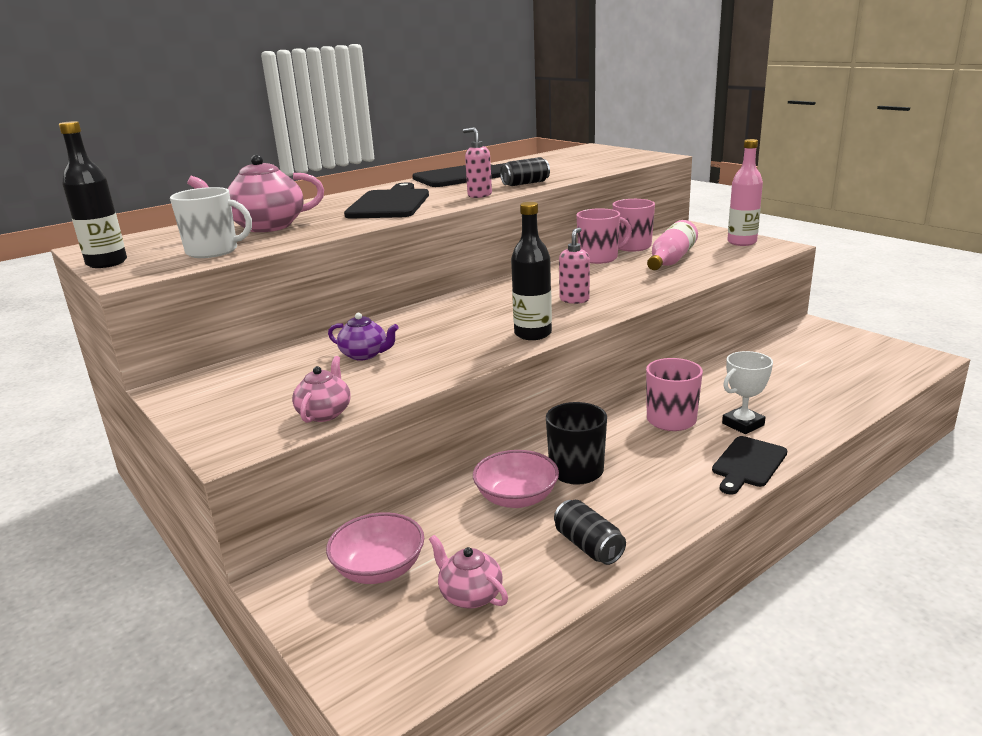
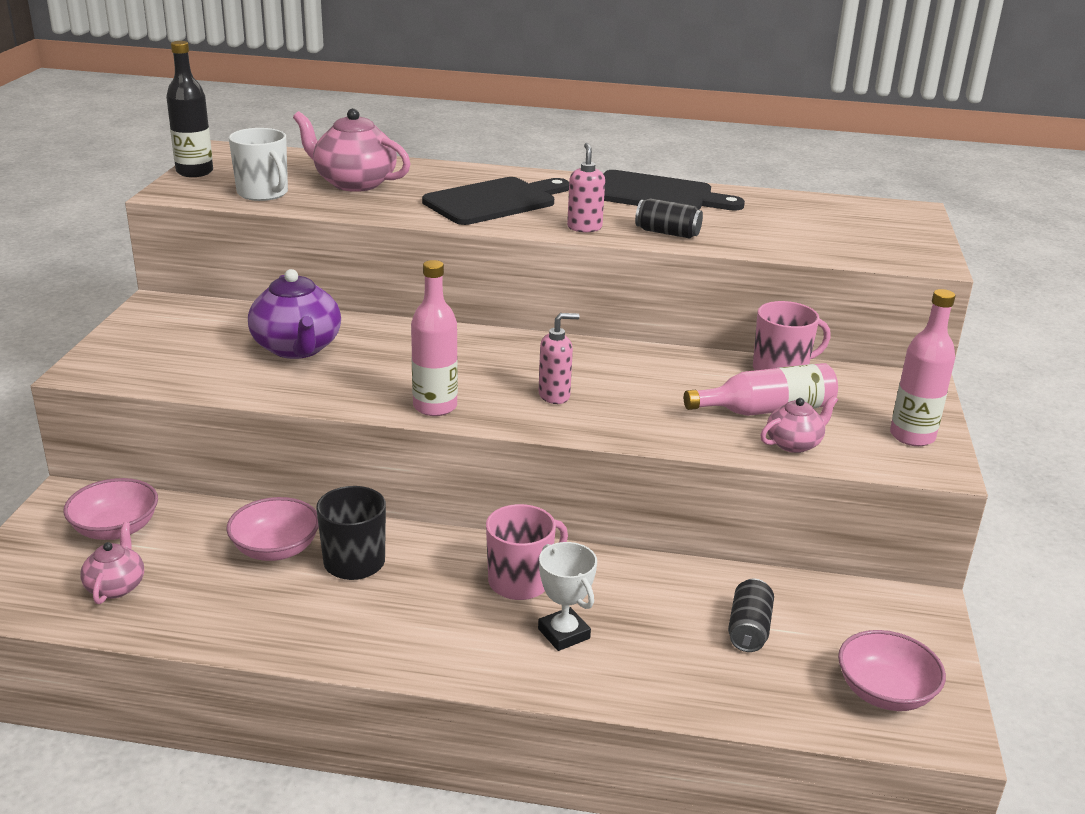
camera: 45 degrees right, 5 degrees up
(325, 413) = (172, 380): pink teapot -> pink teapot (794, 443)
(365, 355) = (297, 348): purple teapot -> purple teapot, size x1.78
(533, 334) = (435, 406): black bottle -> pink bottle
(588, 546) = (234, 618): black can -> black can (748, 629)
(599, 258) = (707, 365): pink mug -> none
(743, 424) = (564, 633): white trophy -> white trophy turned 45 degrees clockwise
(748, 464) = (476, 664): black cutting board -> none
(879, 359) = (884, 692): none -> pink bowl

